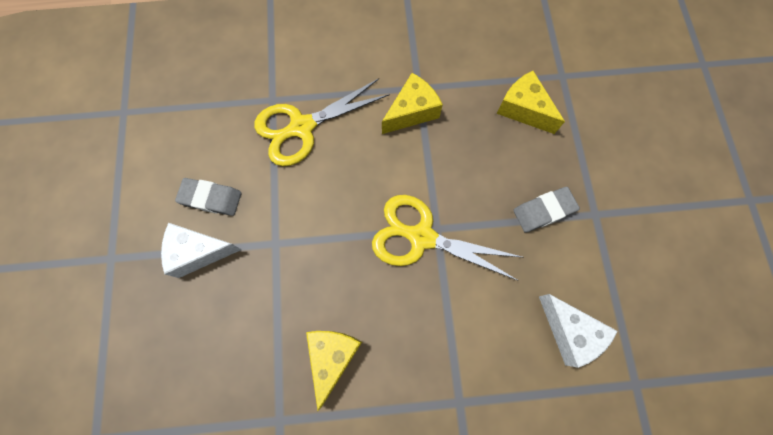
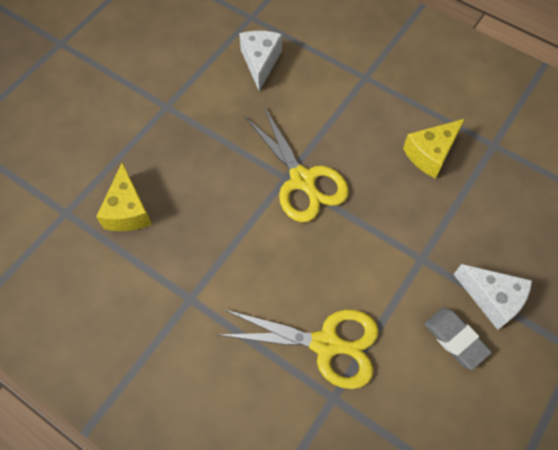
camera: 140 degrees left, 10 degrees down
(412, 112) = (217, 281): yellow cheese -> none
(543, 211) = (198, 133): grey eraser -> none

